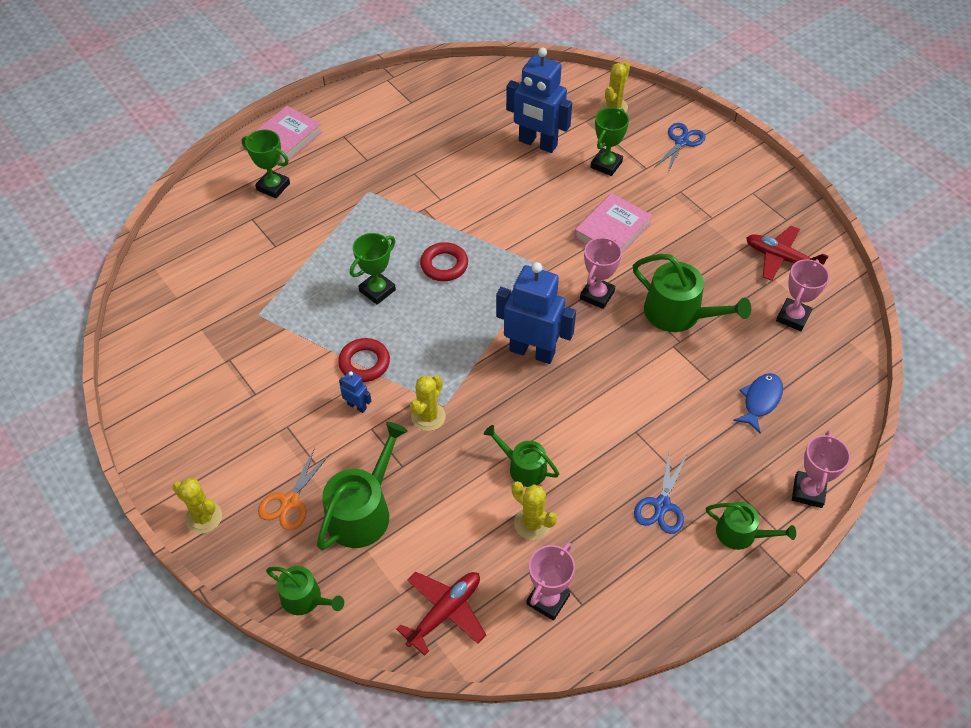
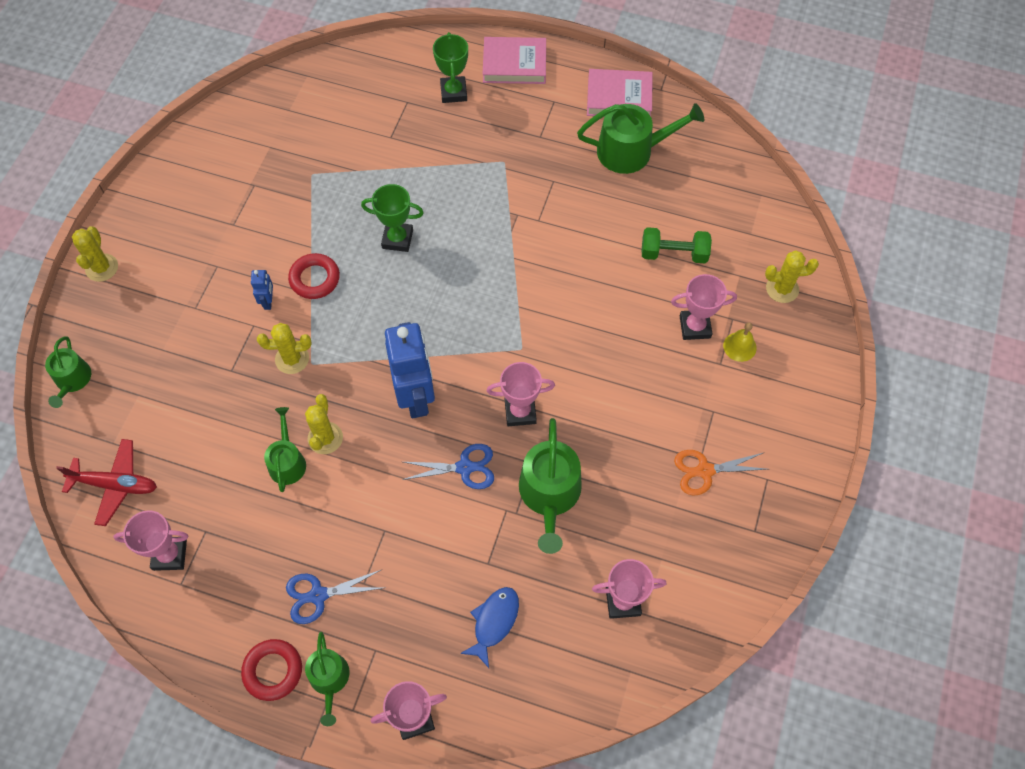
camera: 55 degrees right, 10 degrees up
(289, 501) = (149, 314): orange scissors -> orange scissors (704, 471)
(363, 511) = (172, 369): green watering can -> green watering can (632, 151)
(444, 265) = (463, 270): red ring -> red ring (273, 671)
(532, 524) = (235, 501): yellow cactus -> yellow cactus (325, 438)
(537, 143) = (674, 254): blue robot -> green dumbbell
(606, 165) = (695, 327): green trophy -> pink trophy
(612, 230) = (611, 380): pink book -> pink book (619, 98)
(641, 151) = (739, 346): none -> yellow bell
(681, 142) = (785, 376): blue scissors -> blue scissors (465, 467)
(760, 400) = (494, 622): blue fish -> blue fish turned 60 degrees counterclockwise
(781, 258) = (694, 552): red plane -> none

